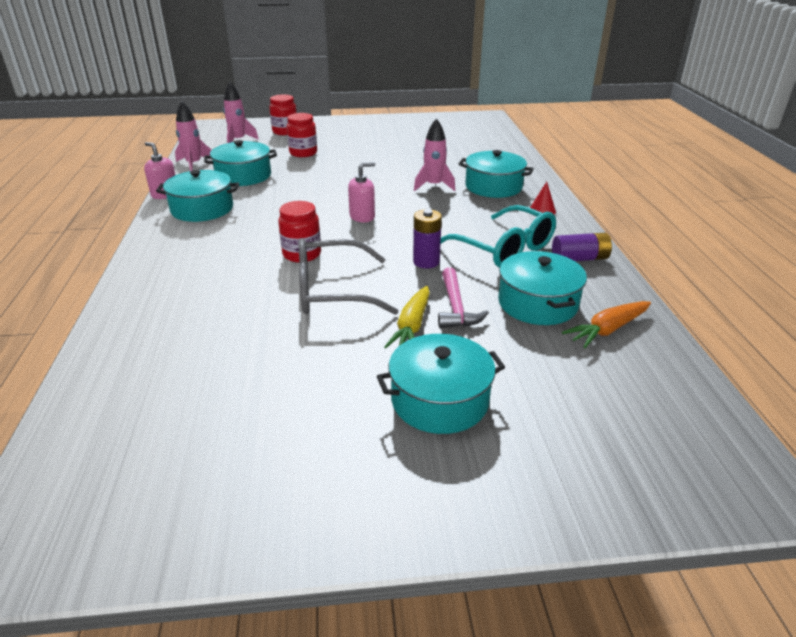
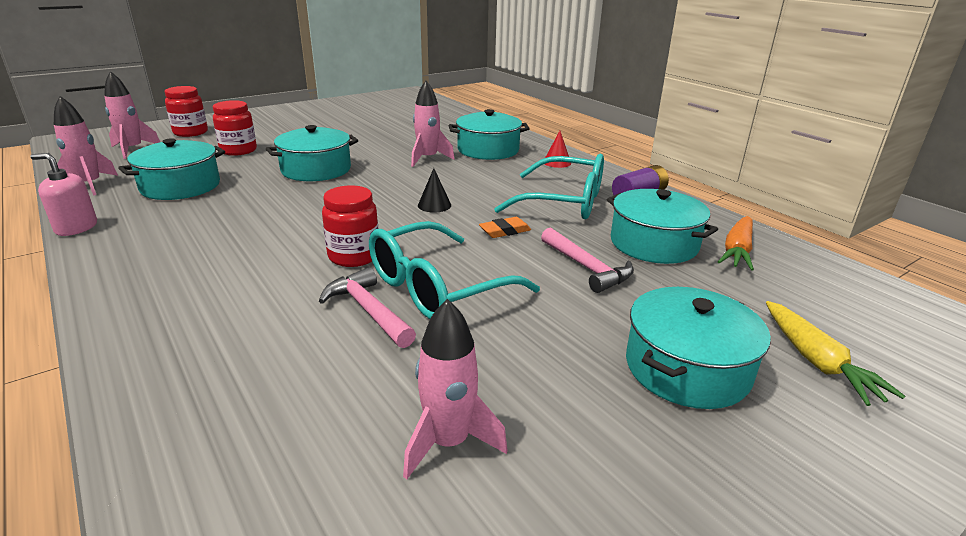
camera: 30 degrees left, 5 degrees down
(202, 209) = (156, 234): turquoise pot -> turquoise pot (316, 169)
(241, 387) = (448, 442): none -> pink rocket
(274, 294) = (368, 310): none -> pink hammer
(331, 291) = (436, 287): grey glasses -> turquoise glasses
(362, 217) = (383, 202): pink soap dispenser -> none
(396, 228) = (434, 205): none -> black cone
(412, 326) = (567, 300): yellow carrot -> yellow carrot (816, 361)
(426, 262) = (505, 231): purple battery -> orange eraser

